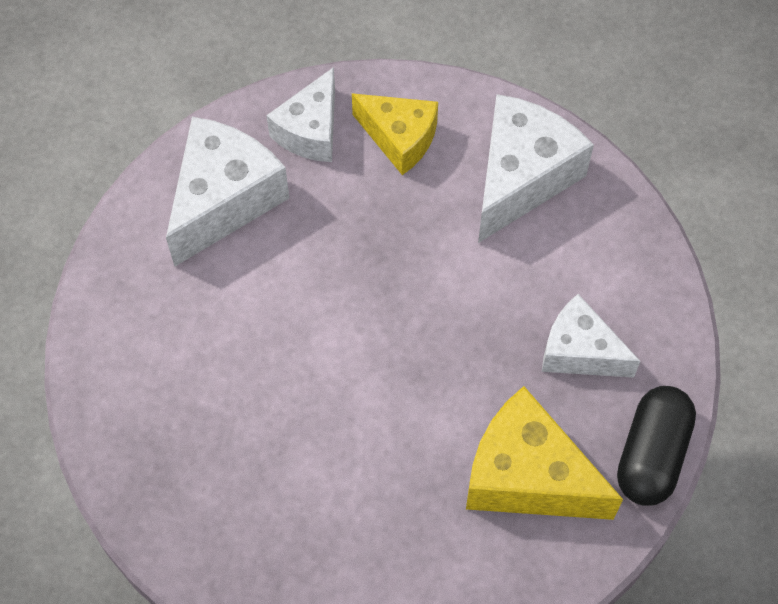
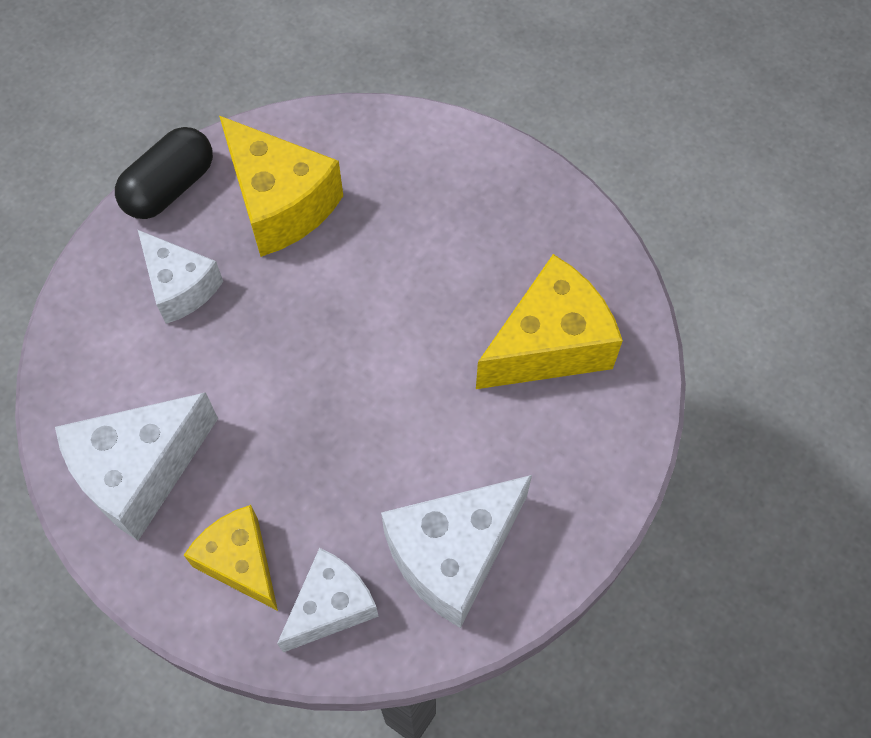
camera: 160 degrees left, 0 degrees up
(193, 415) = (549, 344): none -> yellow cheese

